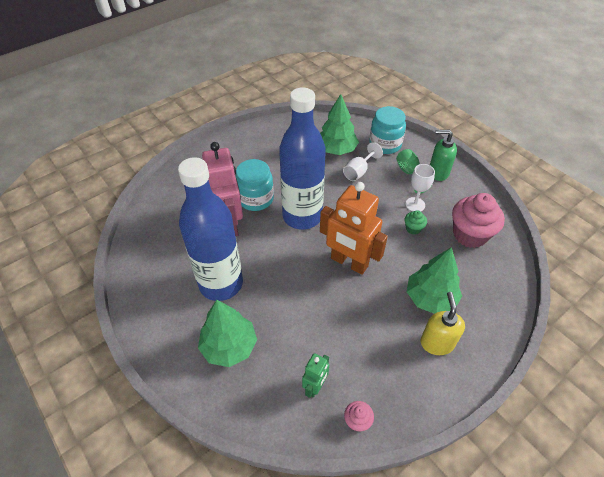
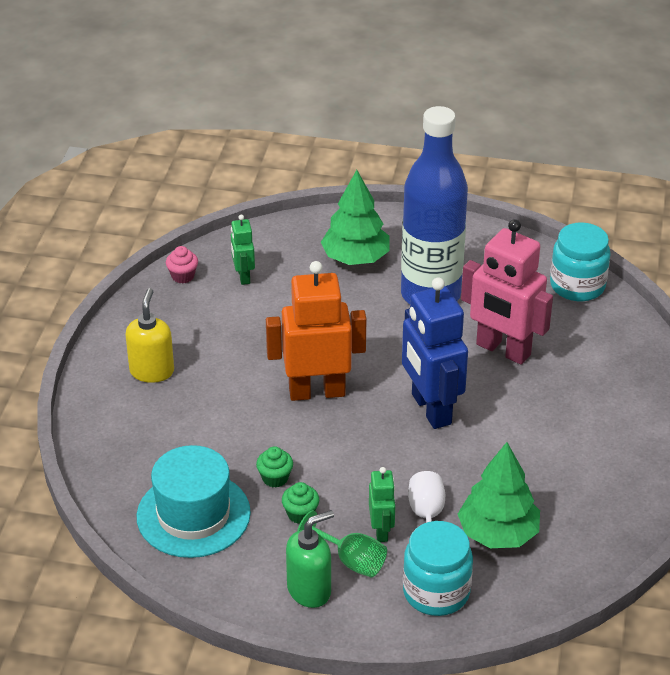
camera: 140 degrees right, 10 degrees down
(255, 199) = (513, 395): turquoise jar -> turquoise jar (577, 285)
(302, 216) = (430, 409): blue bottle -> blue robot
(384, 177) = (381, 531): none -> green robot
(415, 204) = (300, 514): white goblet -> green cupcake
(430, 298) = (190, 409): green tree -> none
(436, 343) = (152, 371): yellow soap dispenser -> yellow soap dispenser turned 135 degrees counterclockwise
(470, 234) = (193, 515): pink cupcake -> turquoise hat

